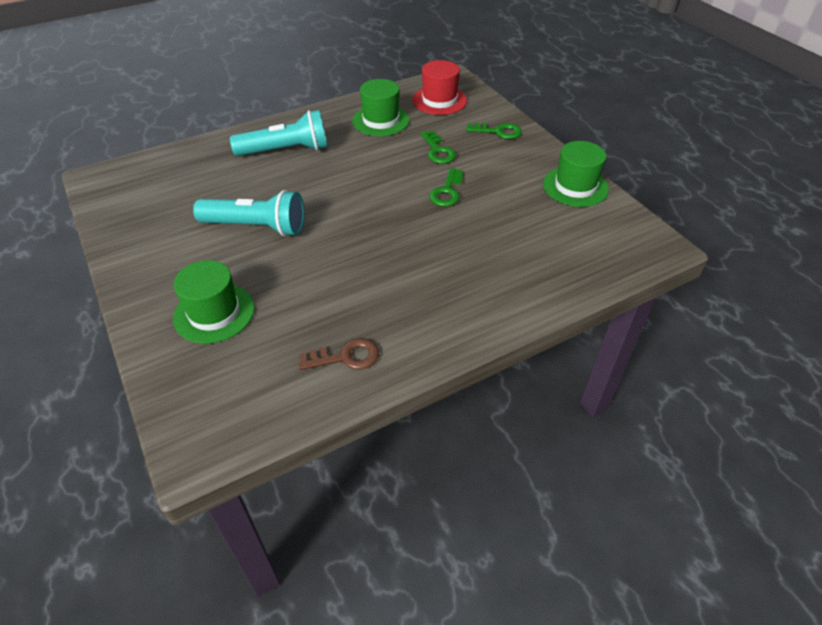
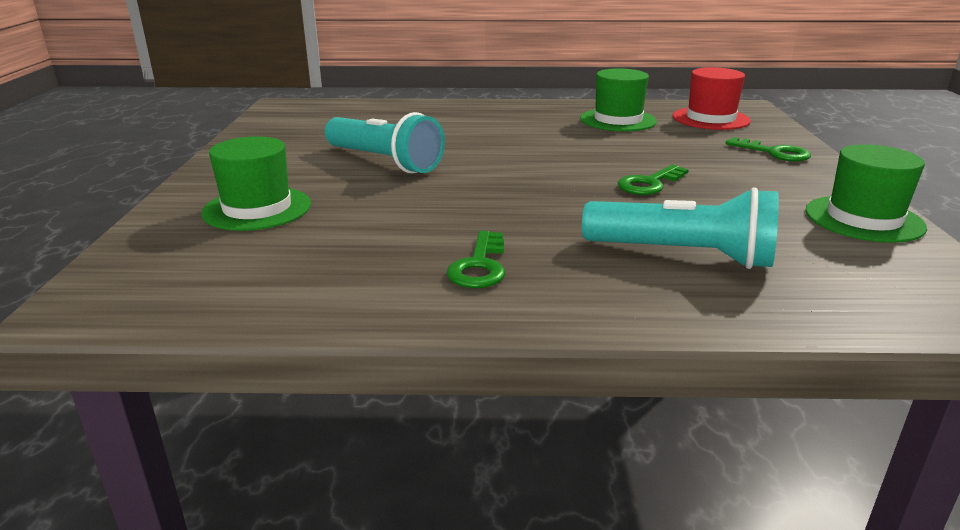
camera: 30 degrees right, 20 degrees down
(286, 150) = (483, 121): turquoise flashlight -> turquoise flashlight (683, 255)
(346, 357) = (350, 285): brown key -> none
(438, 151) = (669, 152): green key -> green key (479, 266)

